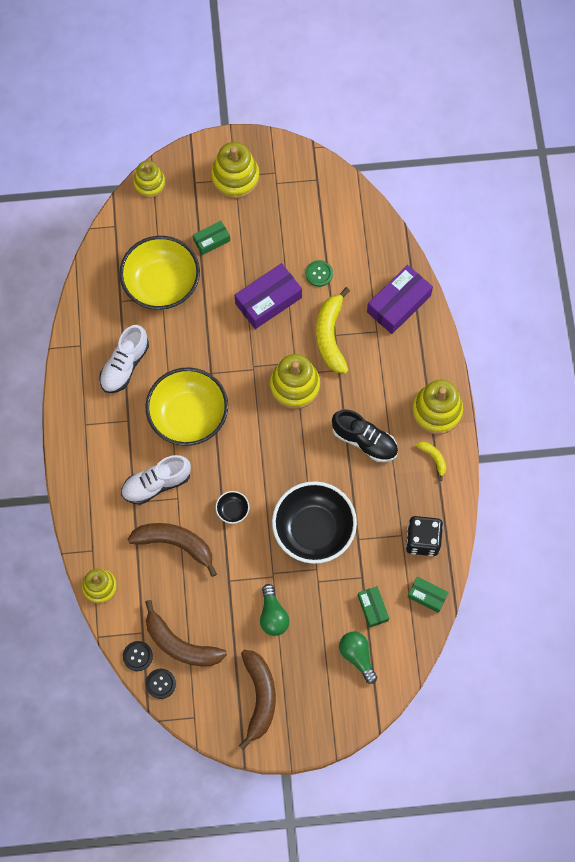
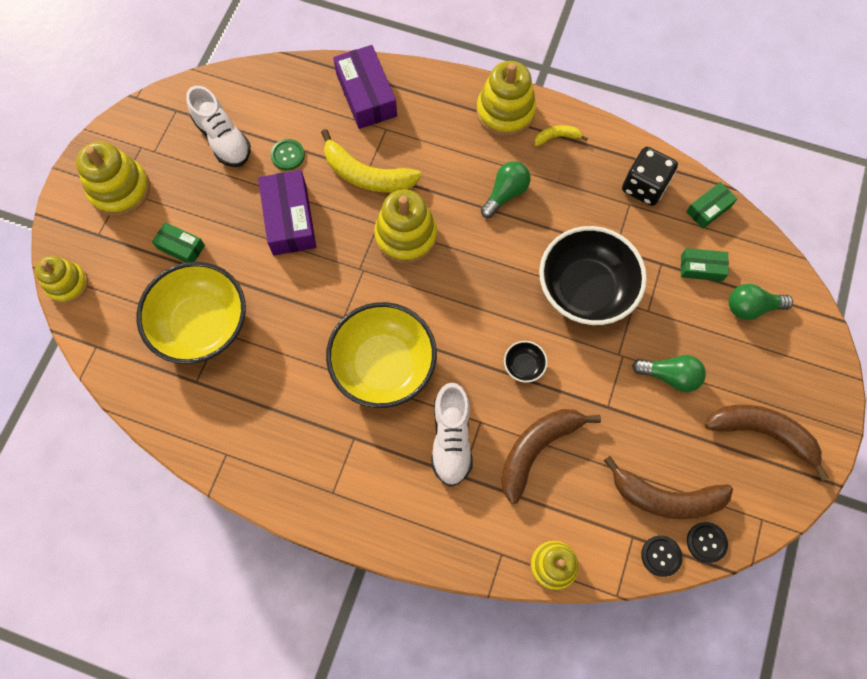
camera: 65 degrees left, 0 degrees up
(125, 365) = (281, 411): white shoe -> white shoe (223, 139)
(180, 644) = (665, 497): brown banana -> brown banana turned 45 degrees clockwise
(211, 240) = (181, 247): green box -> green box turned 60 degrees counterclockwise
(364, 441) = (505, 194): black shoe -> green light bulb

